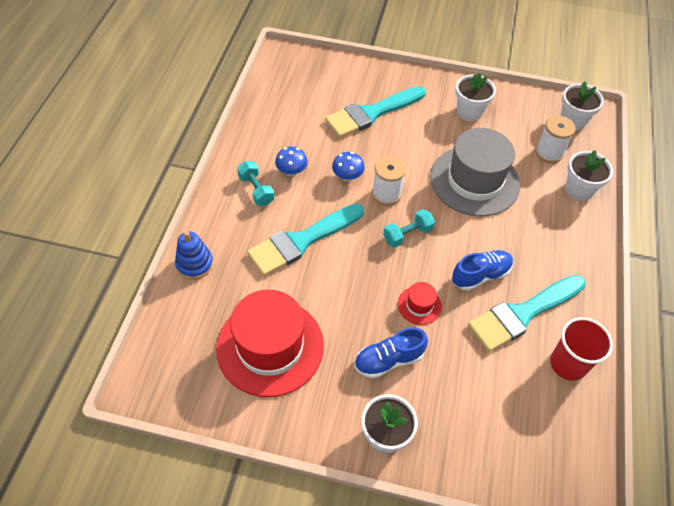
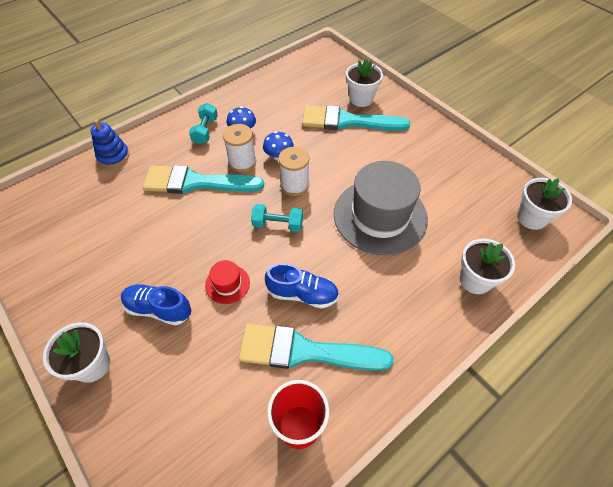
camera: 40 degrees right, 0 degrees up
(270, 346) = (94, 241): red hat -> none
(469, 112) = (434, 160): white flower pot -> white flower pot (361, 99)
(549, 153) = (477, 232): white spool -> white spool (242, 162)

